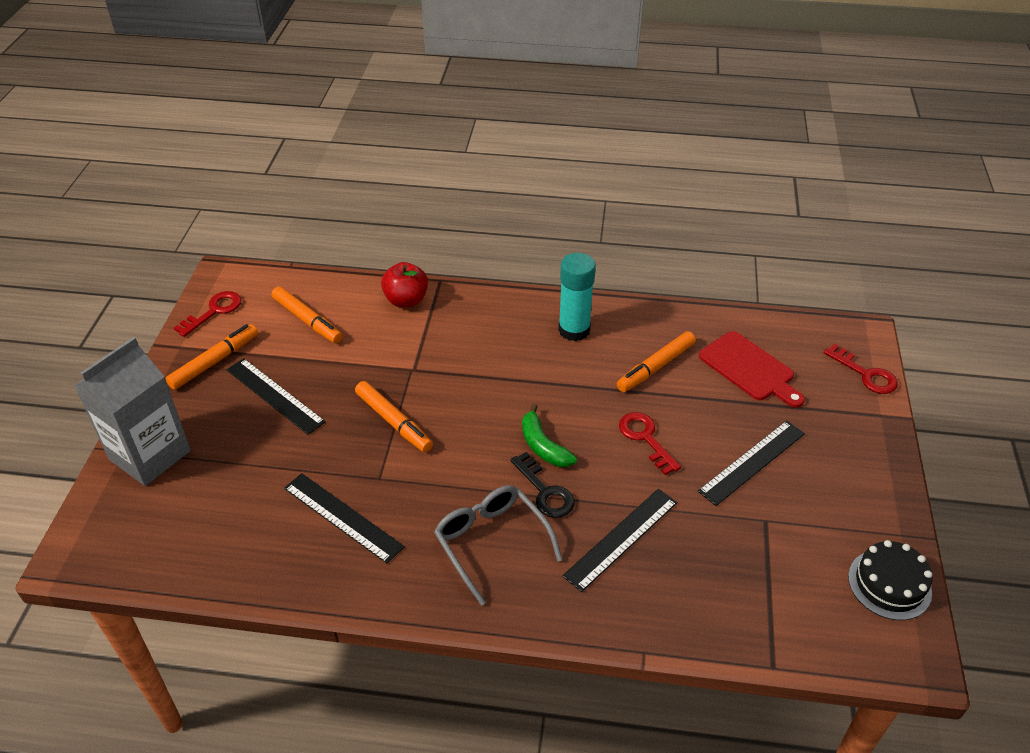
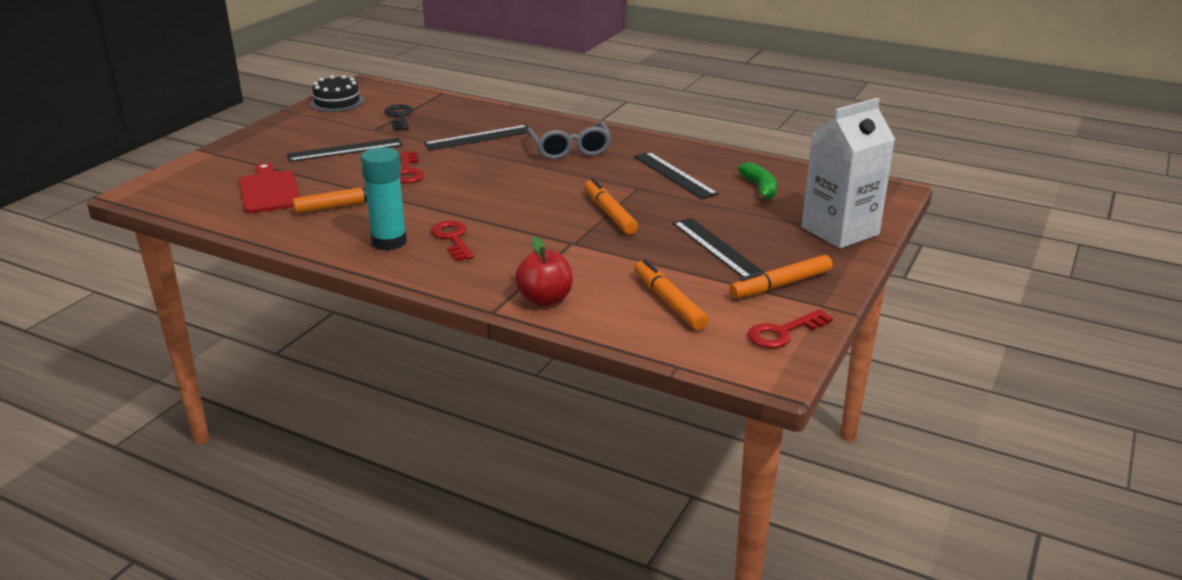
camera: 160 degrees left, 15 degrees down
(150, 455) = (840, 231): grey carton -> white carton
(543, 446) = (493, 181): green banana -> green banana (760, 188)
(545, 491) = (512, 162): black key -> black key (399, 117)
(865, 374) = (183, 172): red key -> red key (452, 239)

